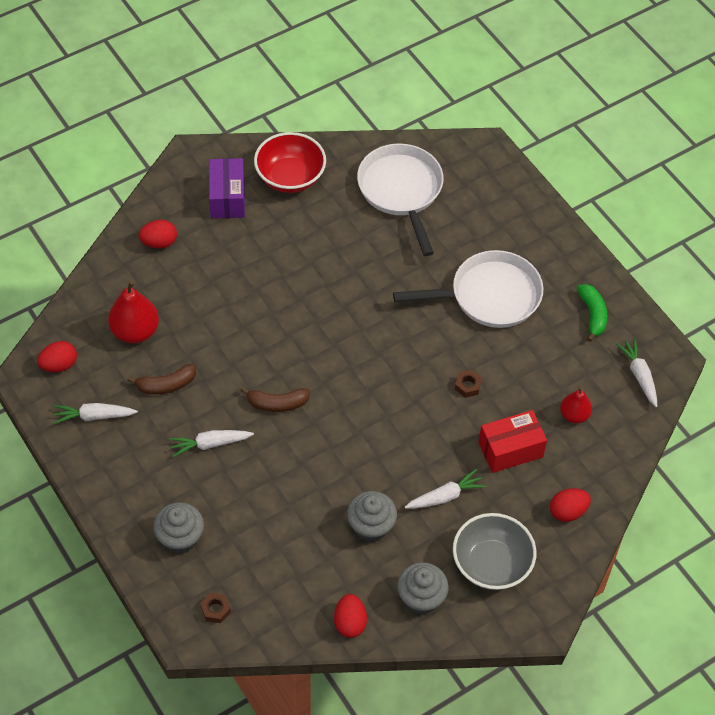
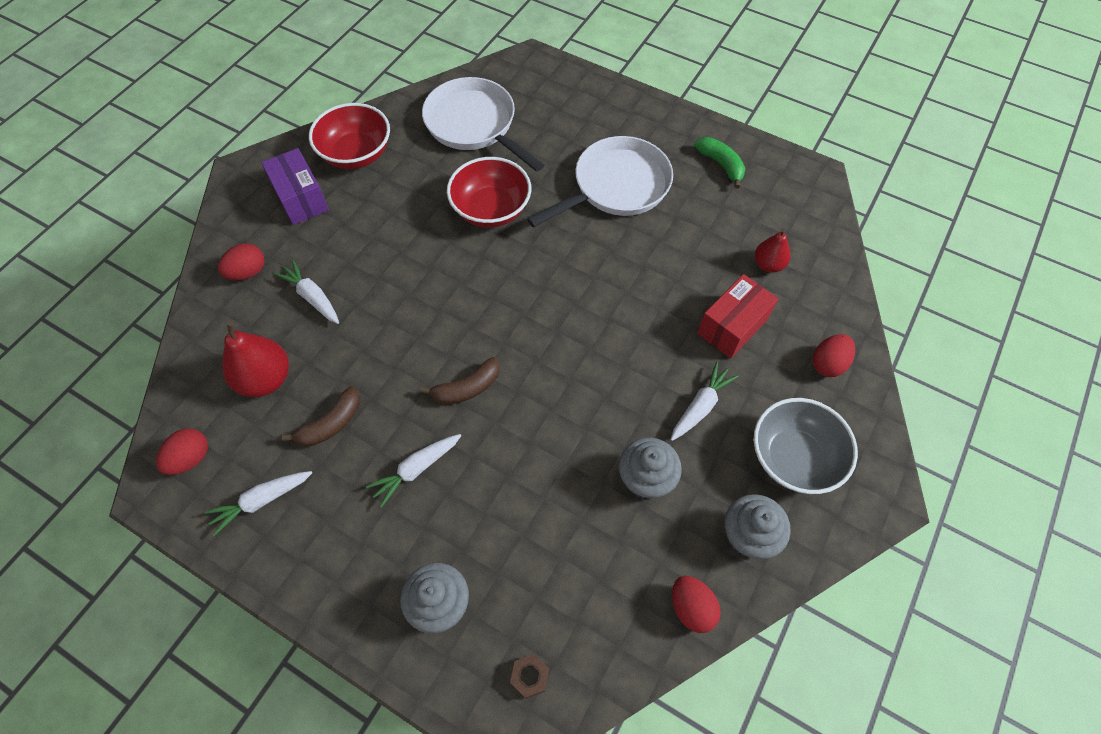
camera: 25 degrees left, 5 degrees up
(373, 271) = (491, 209): none -> red bowl
(467, 386) = (650, 281): brown nut -> none
(639, 375) = (799, 201): white carrot -> white carrot (312, 297)

